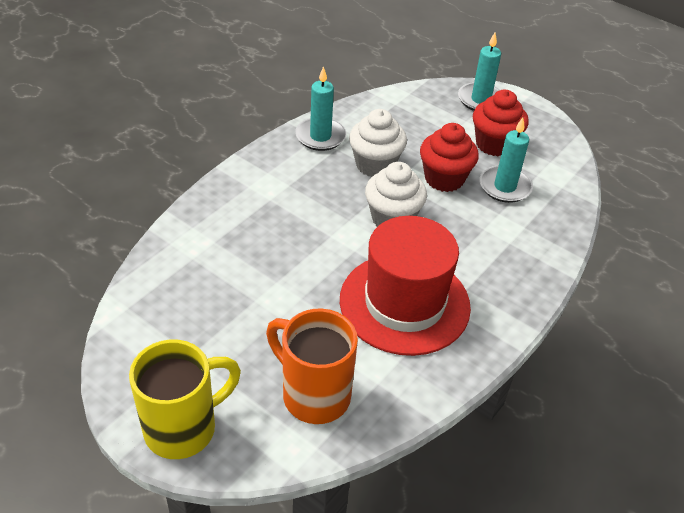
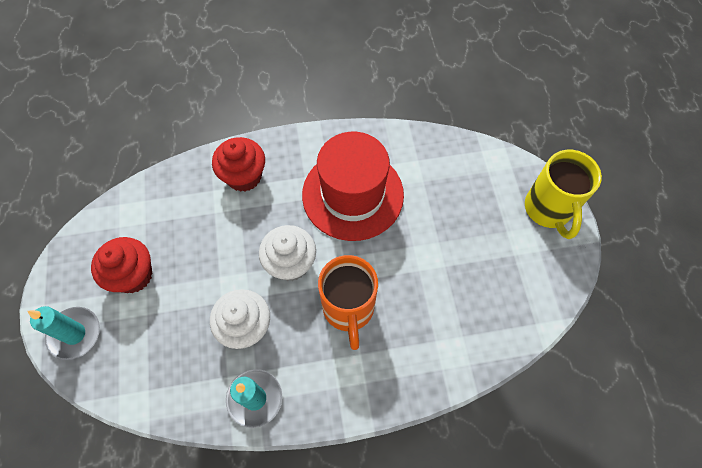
camera: 135 degrees left, 20 degrees up
(183, 428) = (548, 210): yellow mug -> yellow mug turned 105 degrees counterclockwise
(313, 394) = (460, 178): orange mug -> orange mug (348, 309)
(444, 179) = (212, 271): red cupcake -> red cupcake (244, 176)
(505, 187) = (181, 230): turquoise candle -> none

